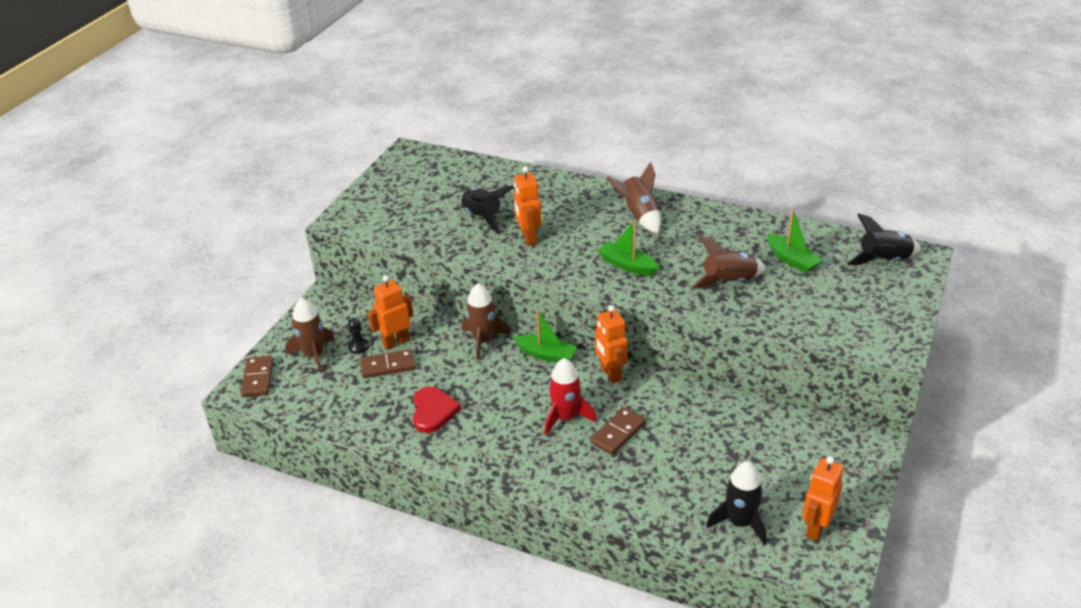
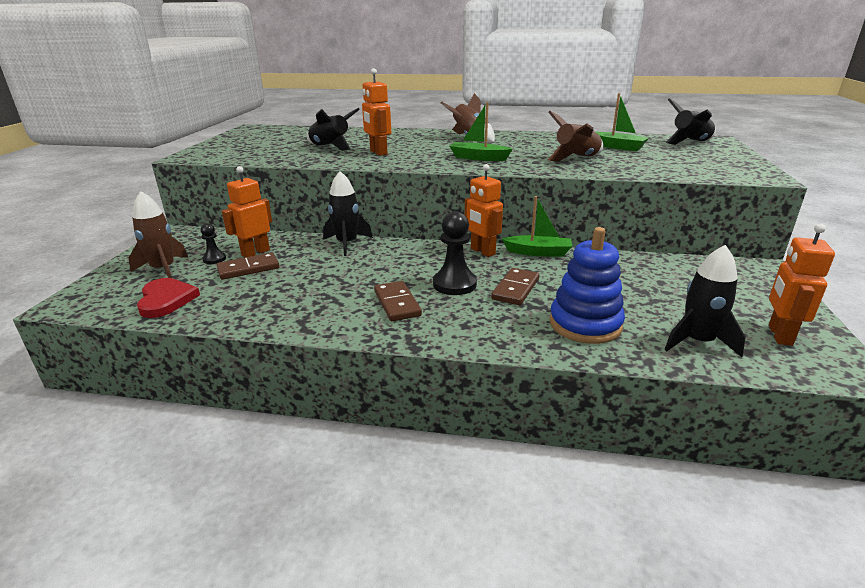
camera: 15 degrees left, 10 degrees down
(258, 378) = (92, 292): brown domino -> brown domino (397, 303)
(433, 411) = (306, 295): red heart -> red heart (166, 300)
(483, 341) = (347, 244): brown rocket -> black rocket
(546, 355) = (413, 246): green boat -> green boat (538, 252)
(565, 418) = (454, 284): red rocket -> black pawn
(656, 487) = (585, 324): none -> blue stacking toy

